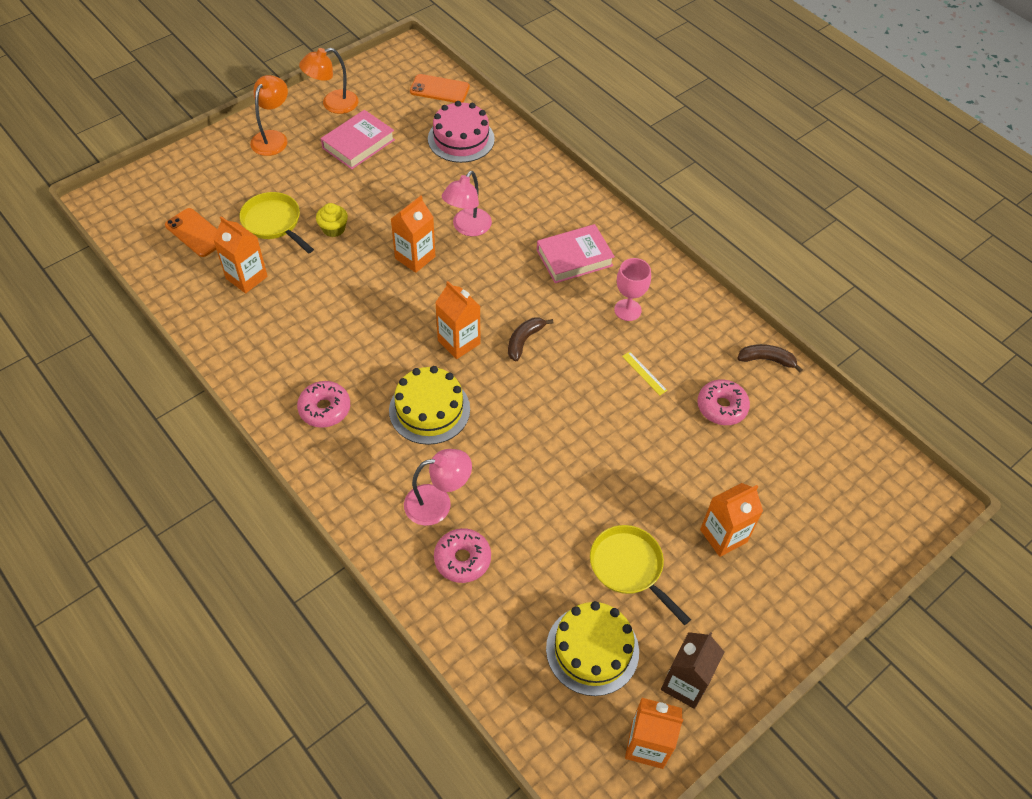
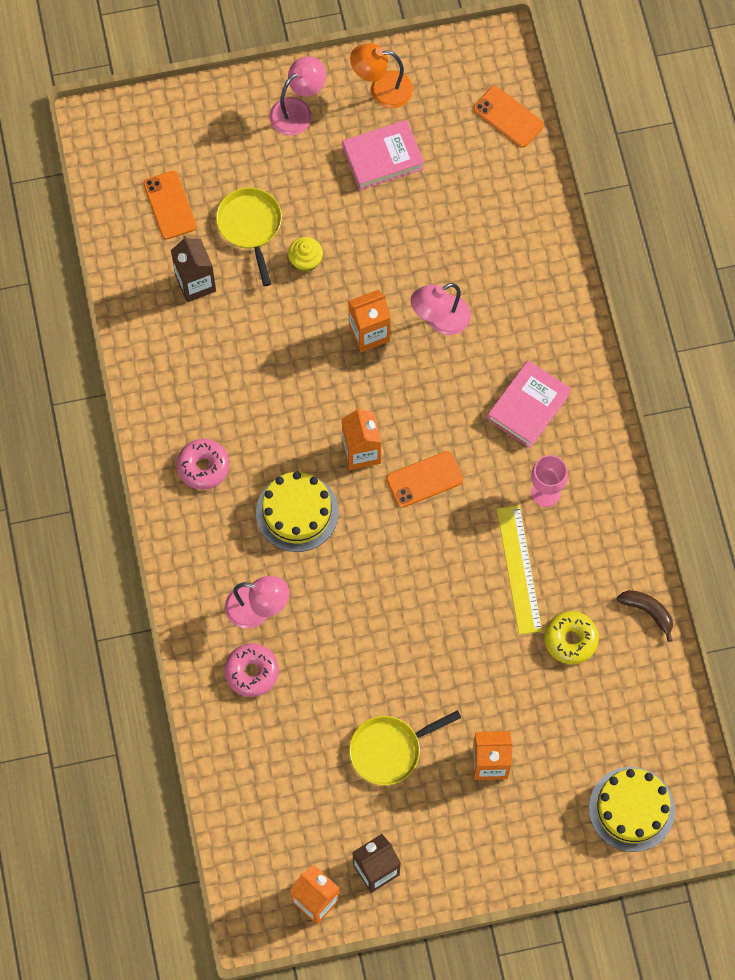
camera: 30 degrees right, 15 degrees up
(246, 277) = (195, 283): orange carton -> brown carton
(273, 138) = (298, 111): orange lamp -> pink lamp
(461, 139) = (495, 198): pink cake -> none
(524, 340) = (424, 479): brown banana -> orange phone
(574, 258) = (528, 406): pink book -> pink book turned 60 degrees counterclockwise
(592, 649) = (316, 804): yellow cake -> yellow cake (631, 809)
(629, 567) = (389, 750): yellow pan -> yellow pan turned 105 degrees counterclockwise
(644, 373) = (519, 569): yellow ruler -> yellow ruler, size x2.14
(721, 407) = (570, 640): pink donut -> yellow donut

